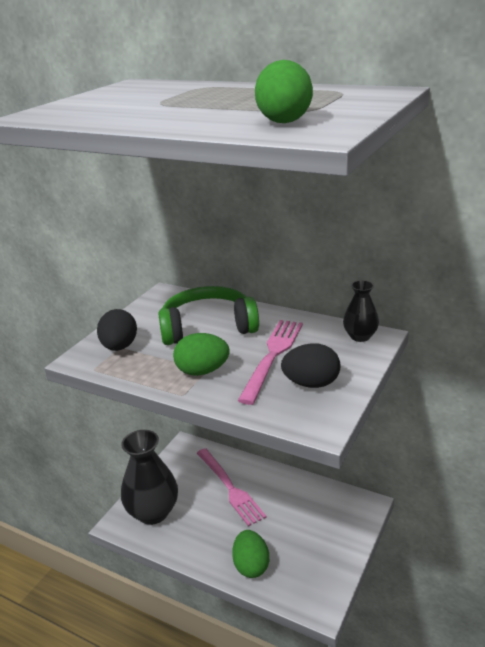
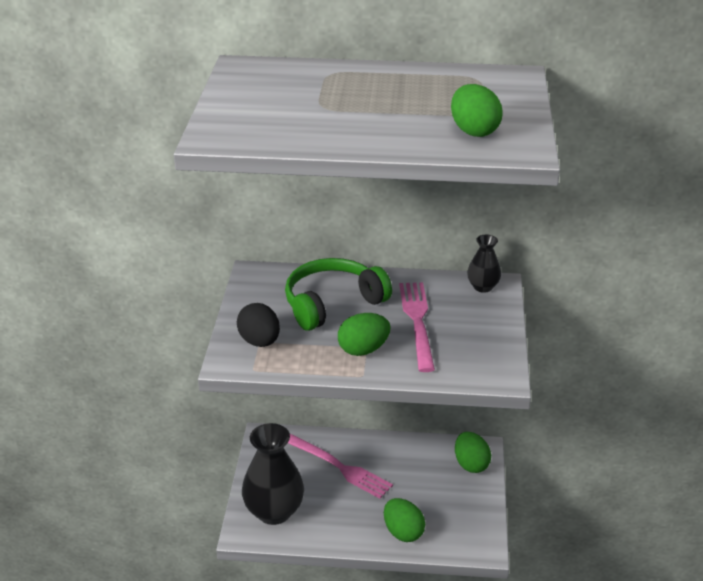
camera: 25 degrees left, 5 degrees up
(311, 383) = (469, 341): black egg -> none
(349, 517) = (471, 464): none -> green egg

